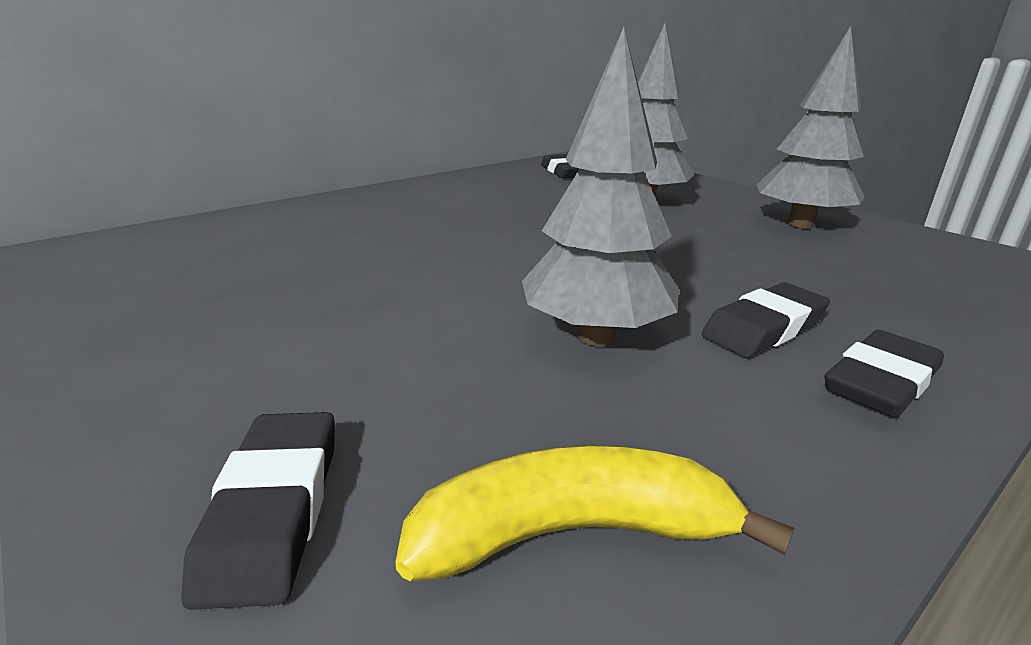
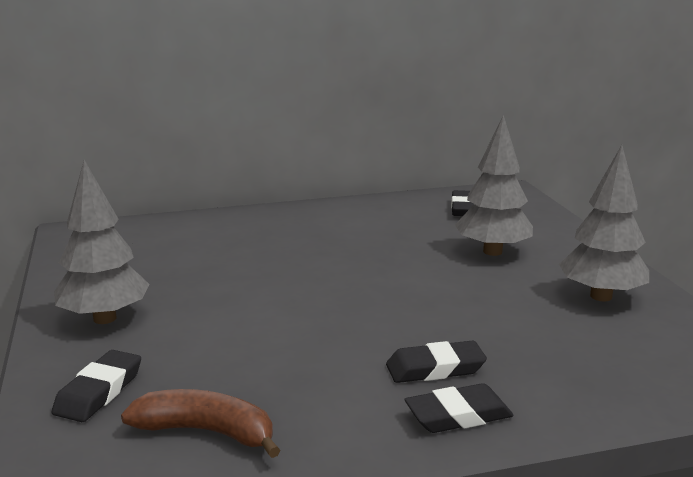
camera: 25 degrees right, 5 degrees down
(572, 532) = (206, 432): yellow banana -> brown banana
(596, 336) = (322, 350): grey tree -> grey tree (105, 318)

